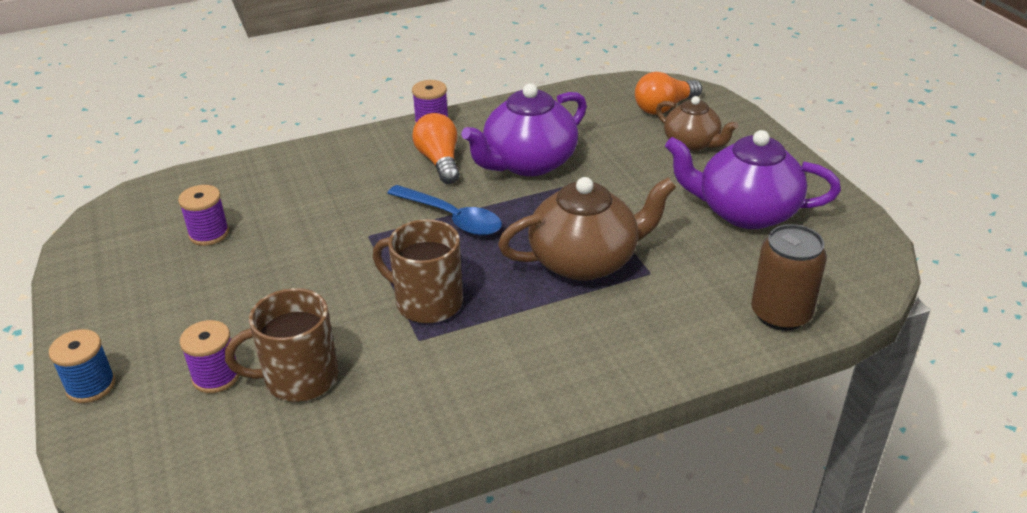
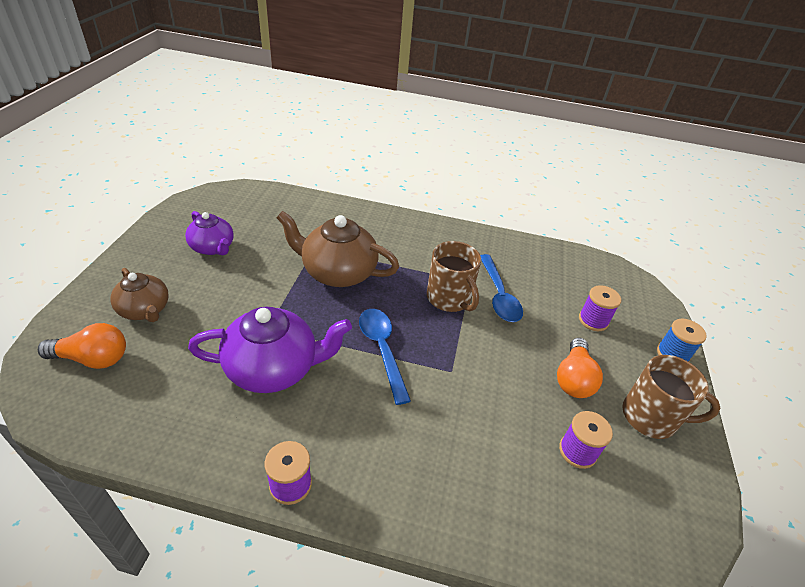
camera: 150 degrees left, 5 degrees up
(299, 378) = (546, 295): brown mug -> brown mug (651, 417)
(366, 341) = (499, 295): none -> blue spoon
(439, 161) = (336, 418): orange light bulb -> orange light bulb (573, 378)
(692, 143) = (145, 310): brown teapot -> brown teapot turned 150 degrees clockwise
(745, 212) = (213, 248): purple teapot -> purple teapot, size x0.62
(780, 314) = (289, 201): brown can -> none

